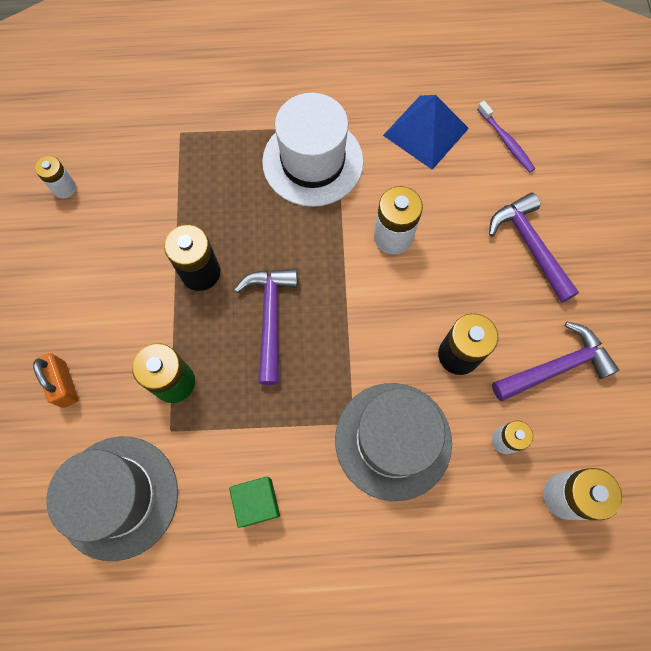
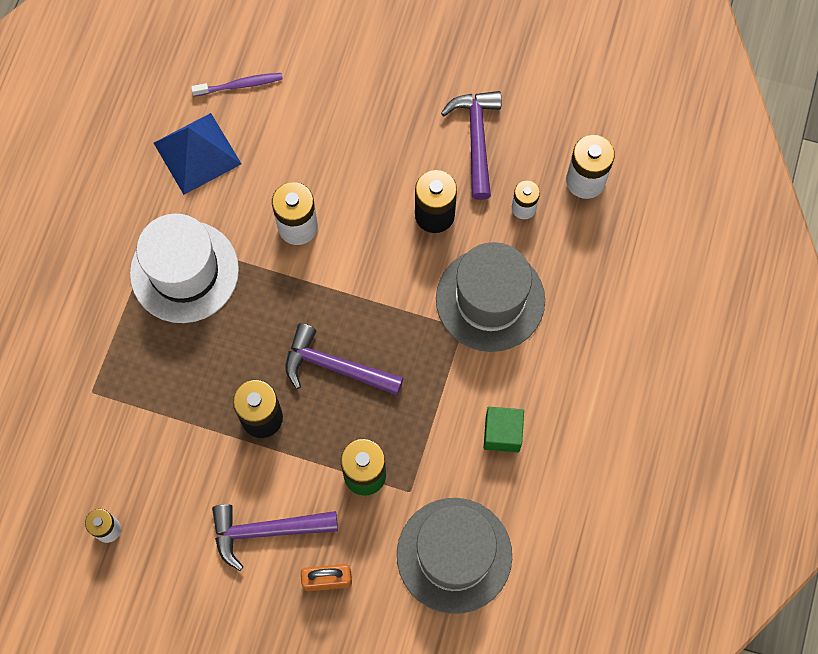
camera: 70 degrees left, 0 degrees up
(529, 245) = (355, 111): purple hammer -> purple hammer (266, 531)

